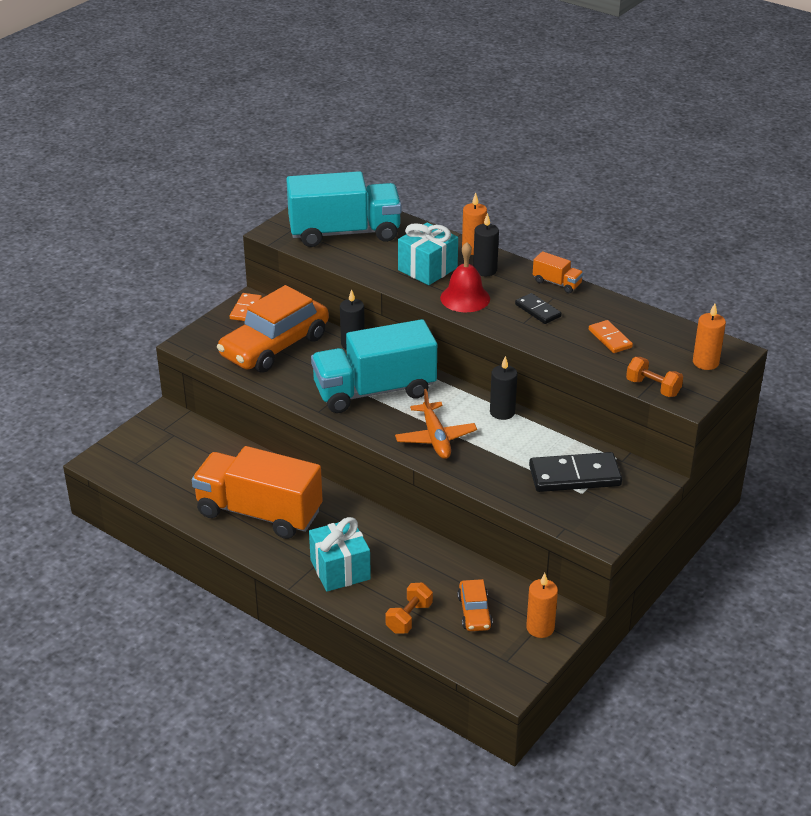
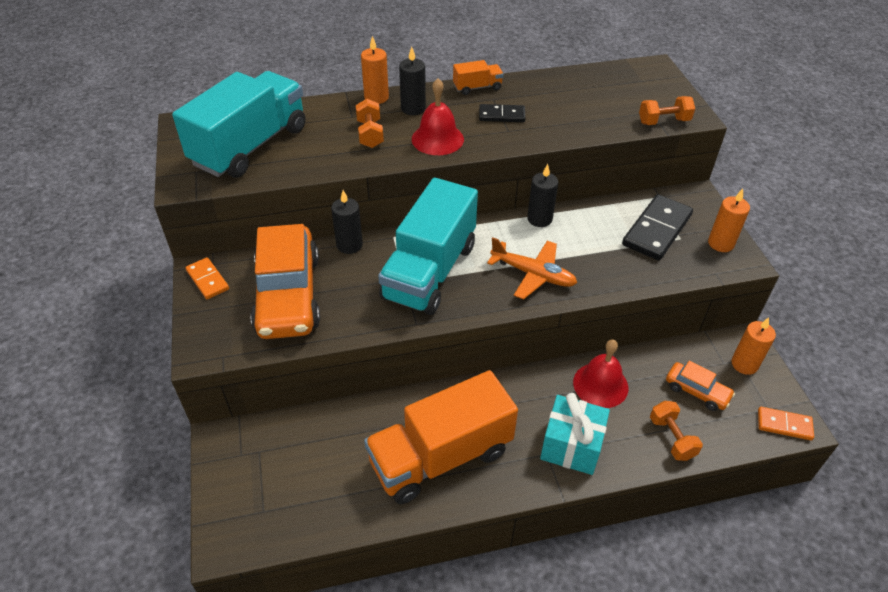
camera: 50 degrees left, 10 degrees up
(416, 558) = (600, 385): none -> red bell
(427, 269) = (370, 134): turquoise gift -> orange dumbbell
(610, 338) = (579, 105): orange domino -> orange domino (784, 425)
(705, 362) = (656, 84): orange candle -> orange candle (720, 243)

